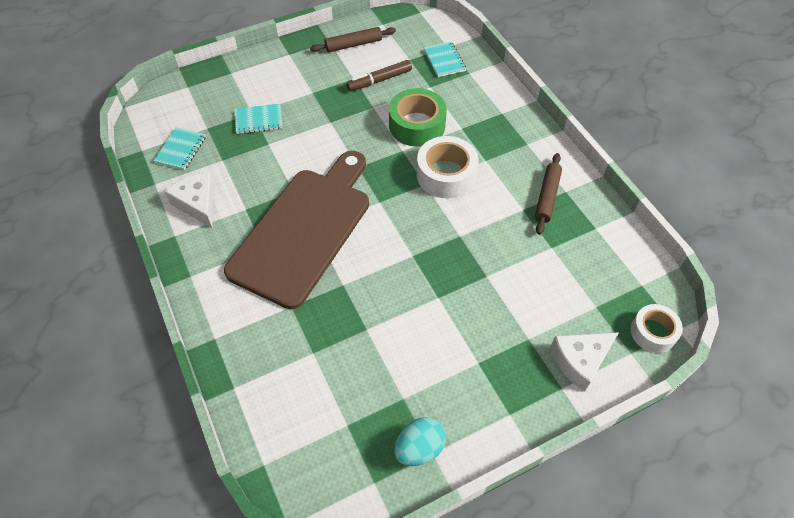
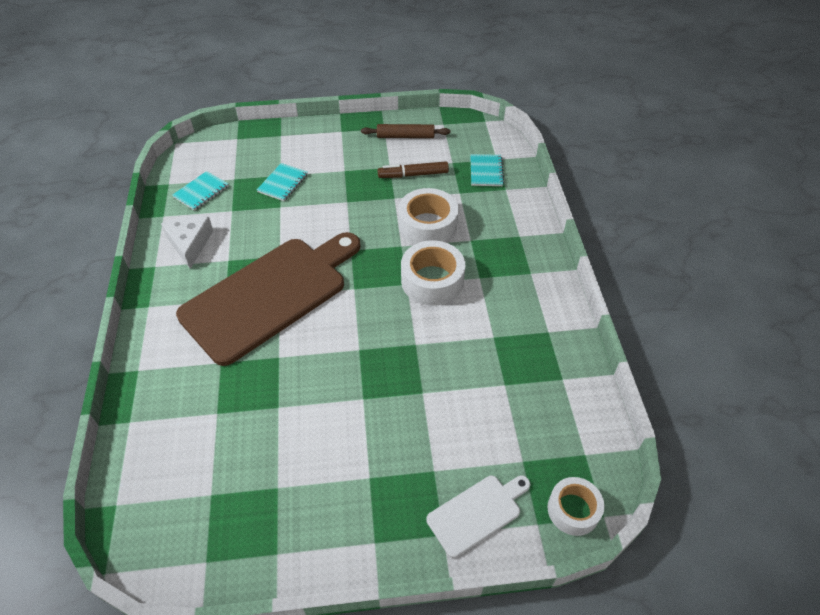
camera: 20 degrees right, 5 degrees down
(258, 120) = (283, 183): turquoise notebook -> turquoise notebook turned 75 degrees counterclockwise
(417, 125) = (427, 226): green tape -> white tape
(419, 448) = (266, 544): turquoise egg -> none
(547, 197) = (525, 331): brown rolling pin -> none
(580, 361) = (477, 513): white cheese -> white cutting board

